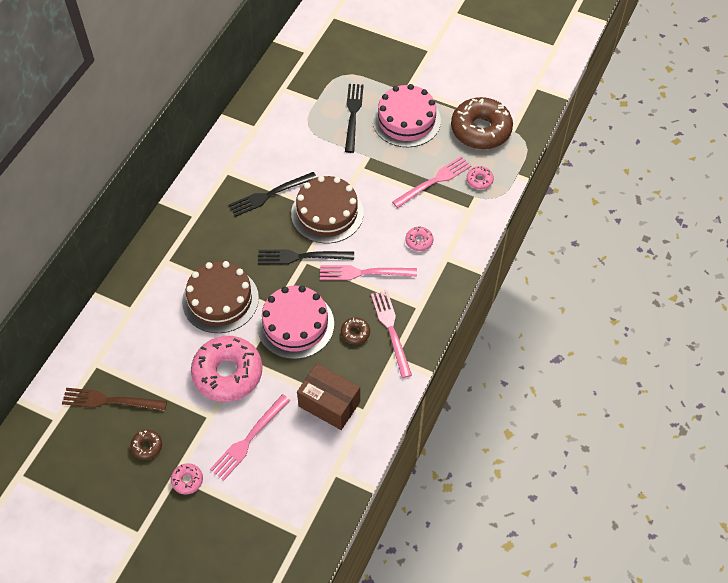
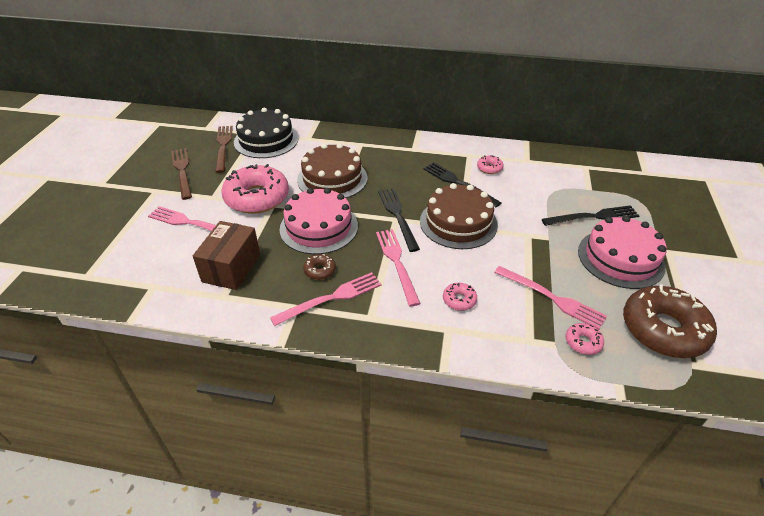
camera: 75 degrees right, 15 degrees down
(116, 354) = (266, 140): none -> black cake
(147, 446) = (182, 171): brown donut -> brown fork
(187, 480) = (149, 197): pink donut -> pink donut (489, 168)

